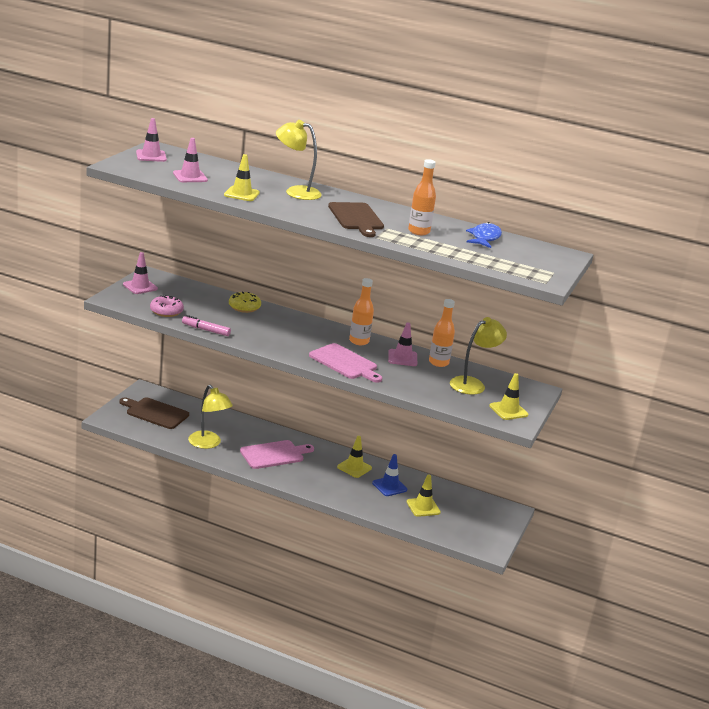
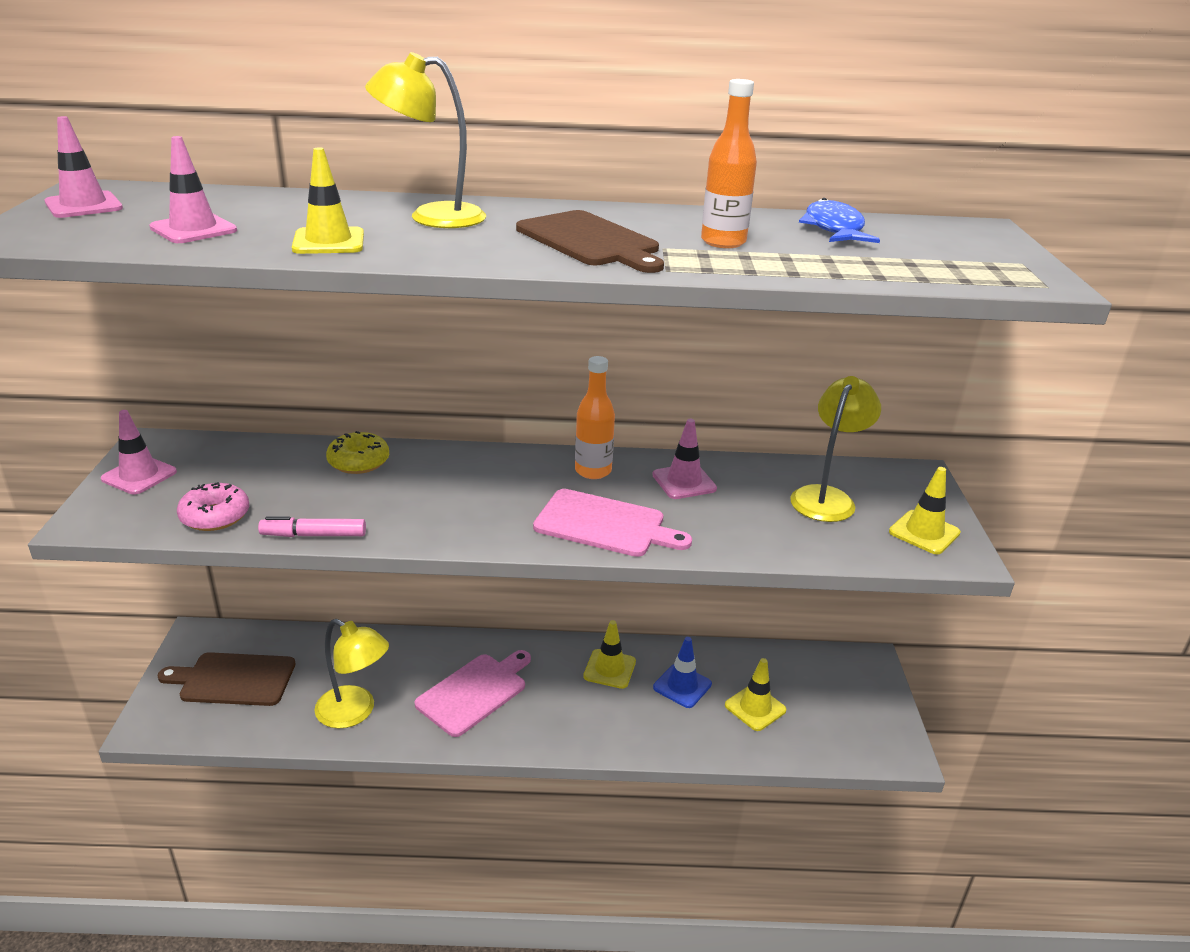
camera: 20 degrees left, 5 degrees up
(438, 362) = (742, 472): orange bottle -> none

